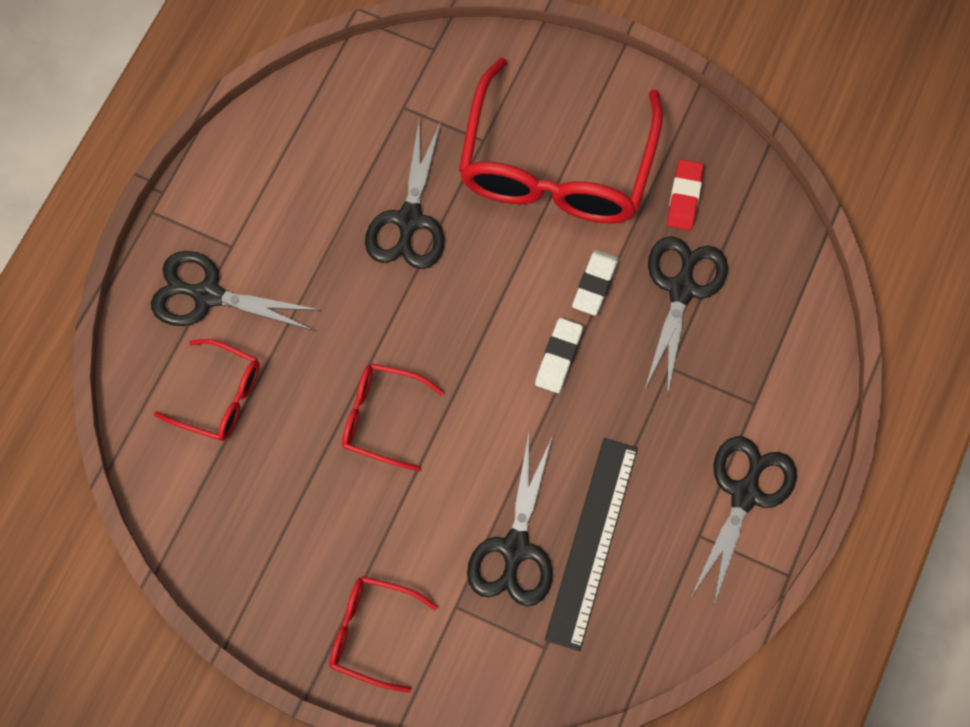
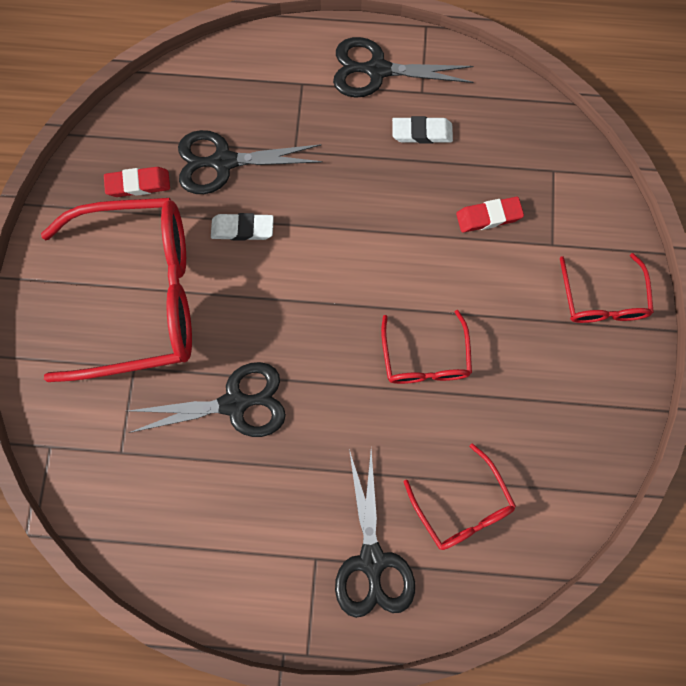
camera: 110 degrees left, 5 degrees up
(220, 397) = (462, 506): red glasses -> red glasses turned 150 degrees clockwise
(515, 548) = (488, 216): black scissors -> red eraser
(558, 357) = (317, 236): white eraser -> white eraser (422, 133)
(592, 542) = (459, 163): black ruler -> none

